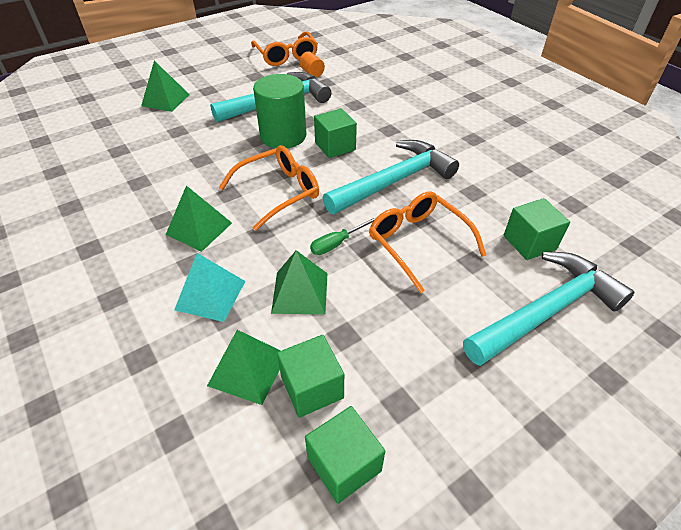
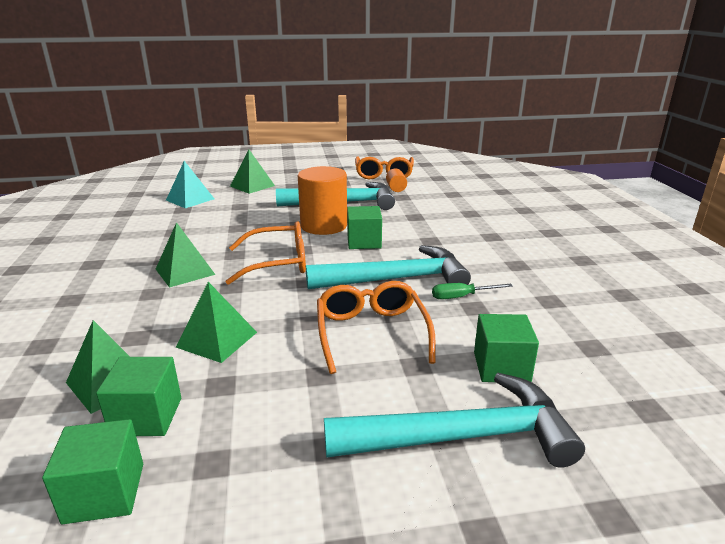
camera: 25 degrees right, 20 degrees down
(210, 295) = (142, 319): turquoise pyramid -> turquoise pyramid (190, 199)
(283, 136) = (324, 226): green cylinder -> orange cylinder
(337, 243) = (290, 312): green screwdriver -> green screwdriver (462, 297)

